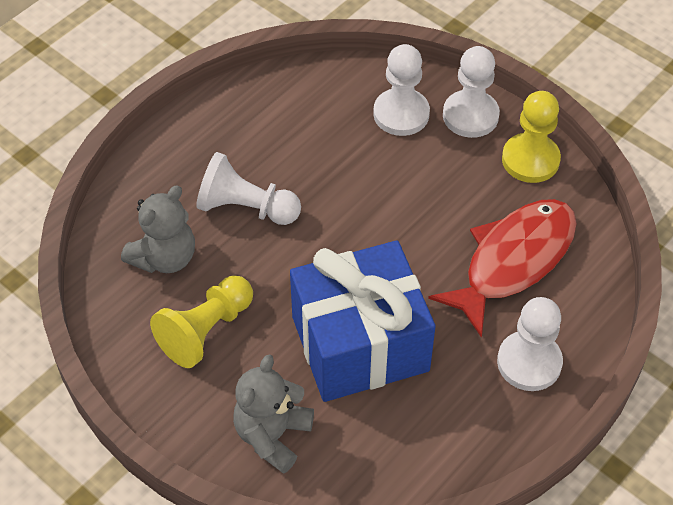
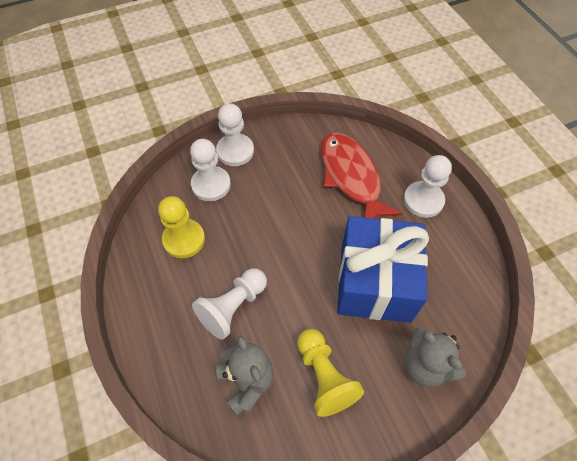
camera: 65 degrees left, 5 degrees up
(530, 160) = (284, 138): yellow pawn -> yellow pawn (184, 239)

